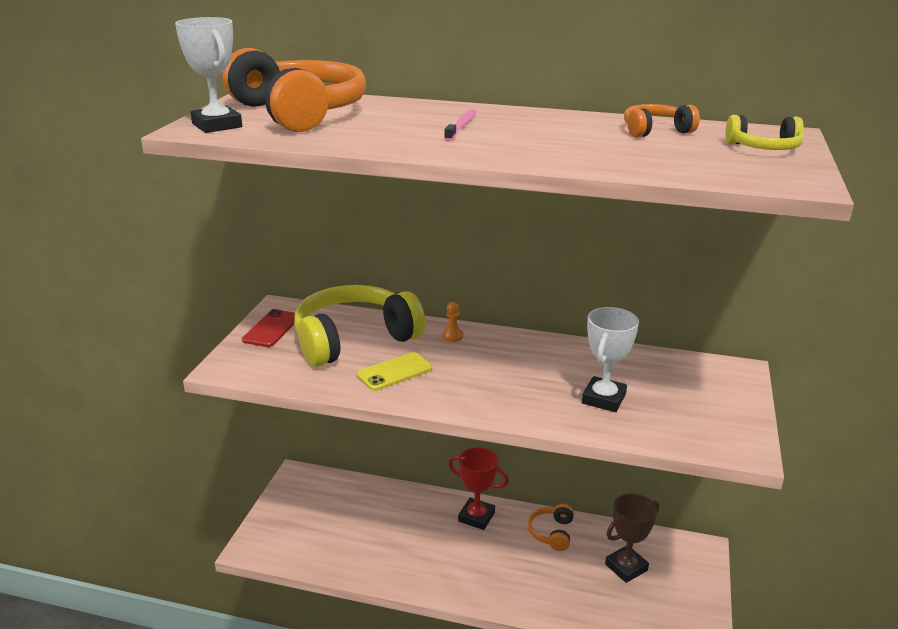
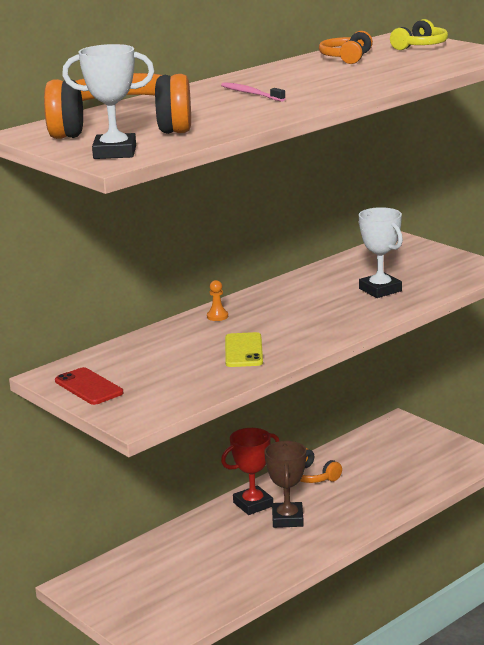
camera: 55 degrees left, 5 degrees down
(354, 339) = (164, 355): yellow headphones -> none
(626, 567) = (383, 459): brown trophy -> brown trophy (287, 519)

